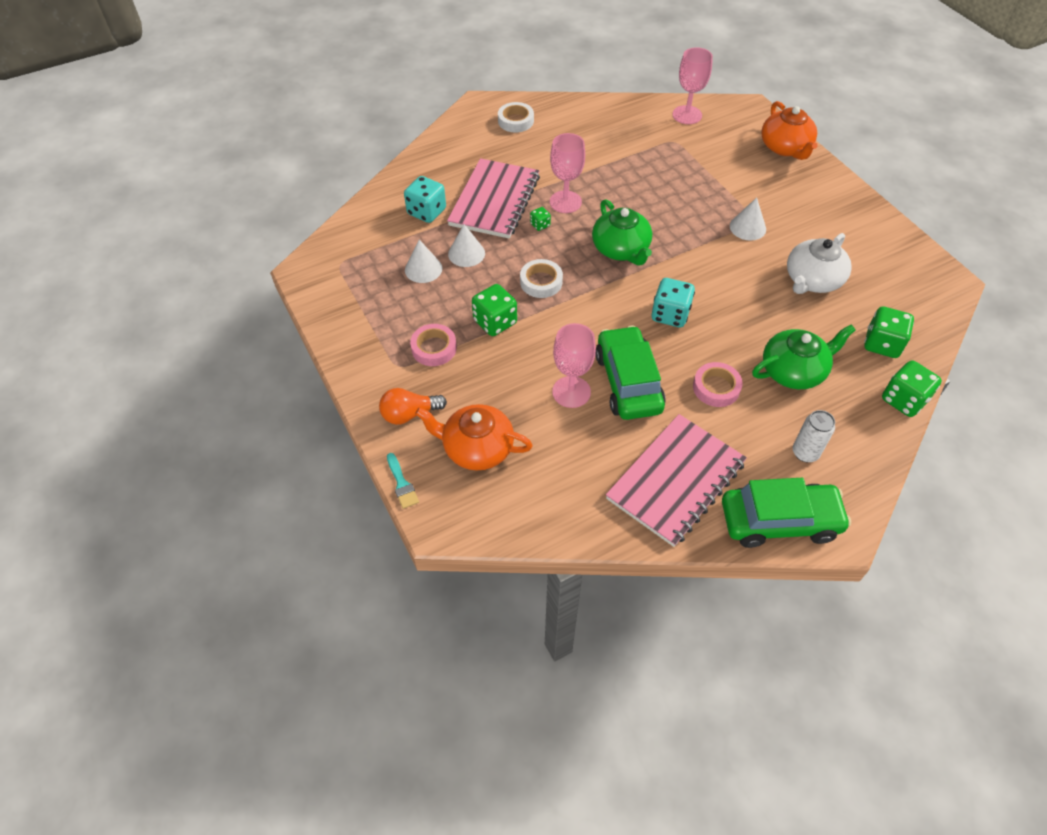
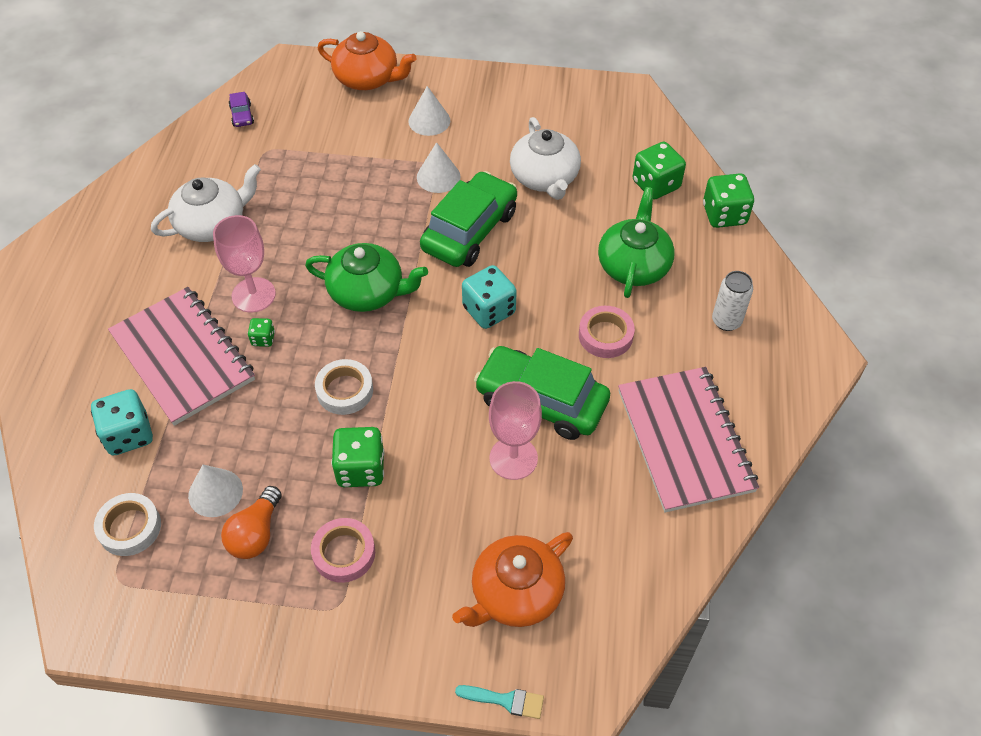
camera: 55 degrees left, 0 degrees up
(409, 414) = (416, 635): orange light bulb -> orange light bulb (256, 533)
(466, 253) = (234, 434): white cone -> white cone (429, 121)
(515, 121) = (80, 258): white tape -> white tape (130, 527)
(595, 154) = (212, 224): none -> white teapot
(687, 115) = (242, 115): pink goblet -> purple car
(779, 521) = (782, 390): green car -> green car (469, 230)

